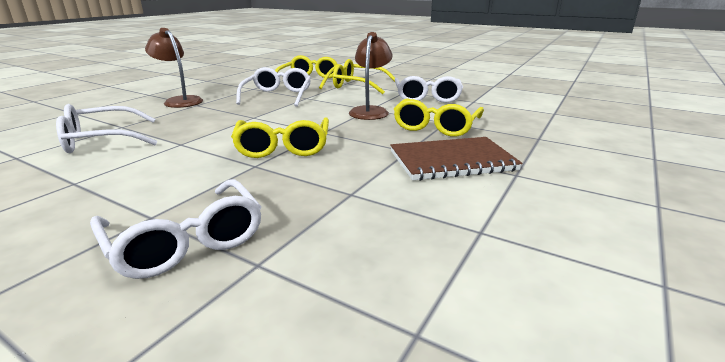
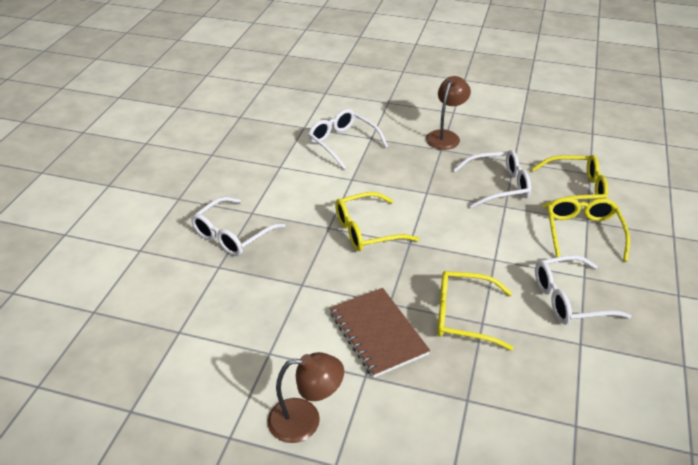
camera: 75 degrees right, 15 degrees up
(370, 111) = (487, 261): brown lamp -> brown lamp (305, 420)

